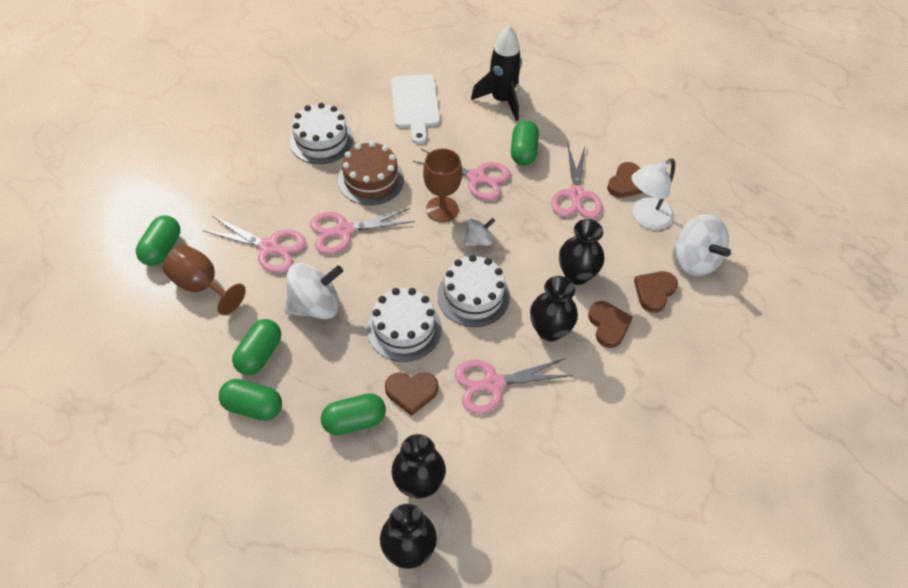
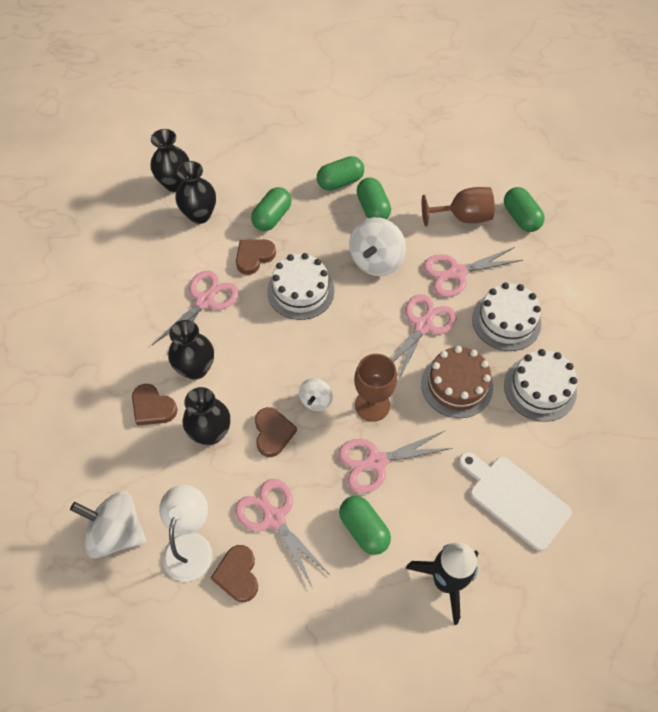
camera: 140 degrees right, 5 degrees up
(473, 296) = (276, 351): white cake -> white cake (506, 321)
(654, 292) = (134, 468): brown heart -> brown heart (273, 433)

